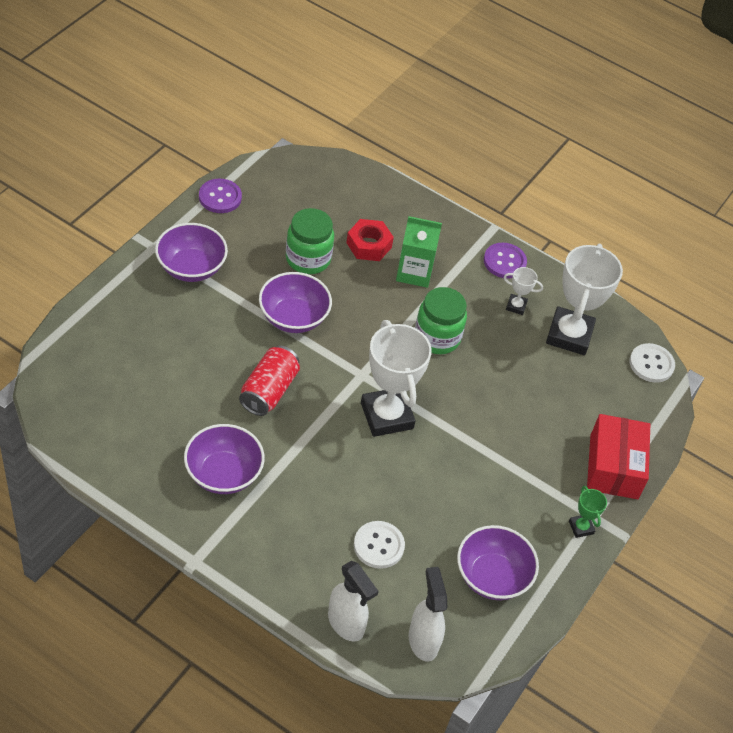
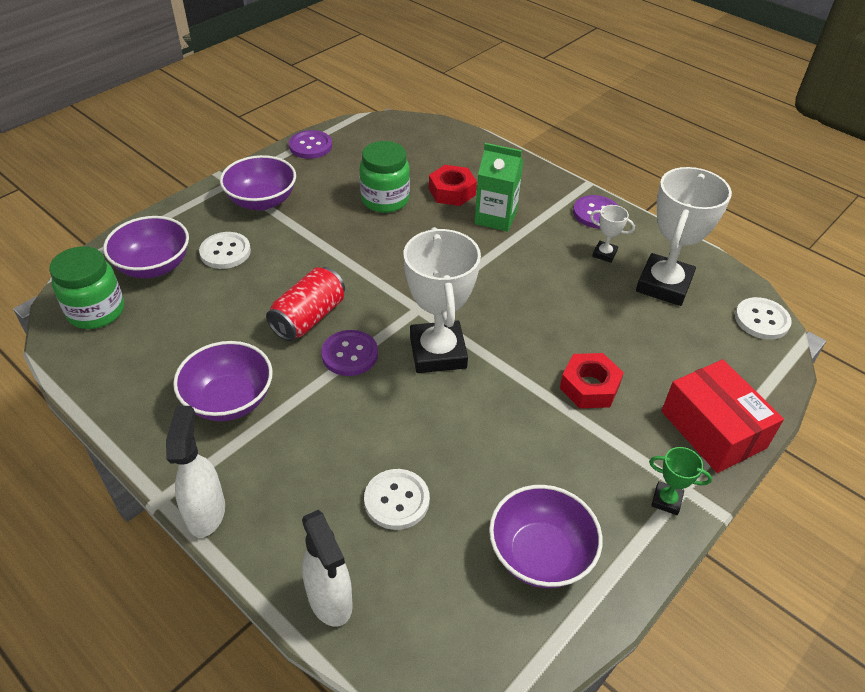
camera: 15 degrees right, 5 degrees down
(174, 328) = (225, 252): none -> white button
(293, 317) = (355, 250): purple bowl -> purple bowl (154, 266)
(313, 423) = (350, 354): none -> purple button
(423, 640) = (431, 635): white spray bottle -> white spray bottle (206, 512)
(437, 337) = (510, 278): green jar -> green jar (96, 311)
(515, 437) = (589, 387): none -> red nut
(581, 527) = (666, 500): green trophy -> green trophy turned 60 degrees counterclockwise
(614, 467) = (713, 429): red box -> red box turned 45 degrees counterclockwise

